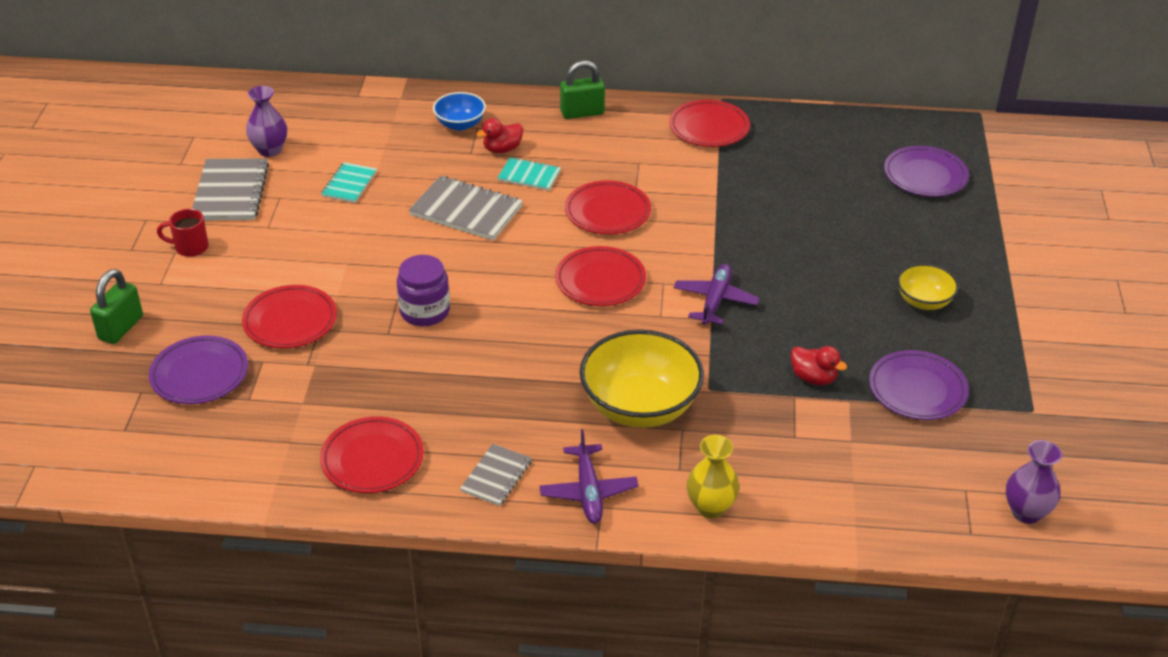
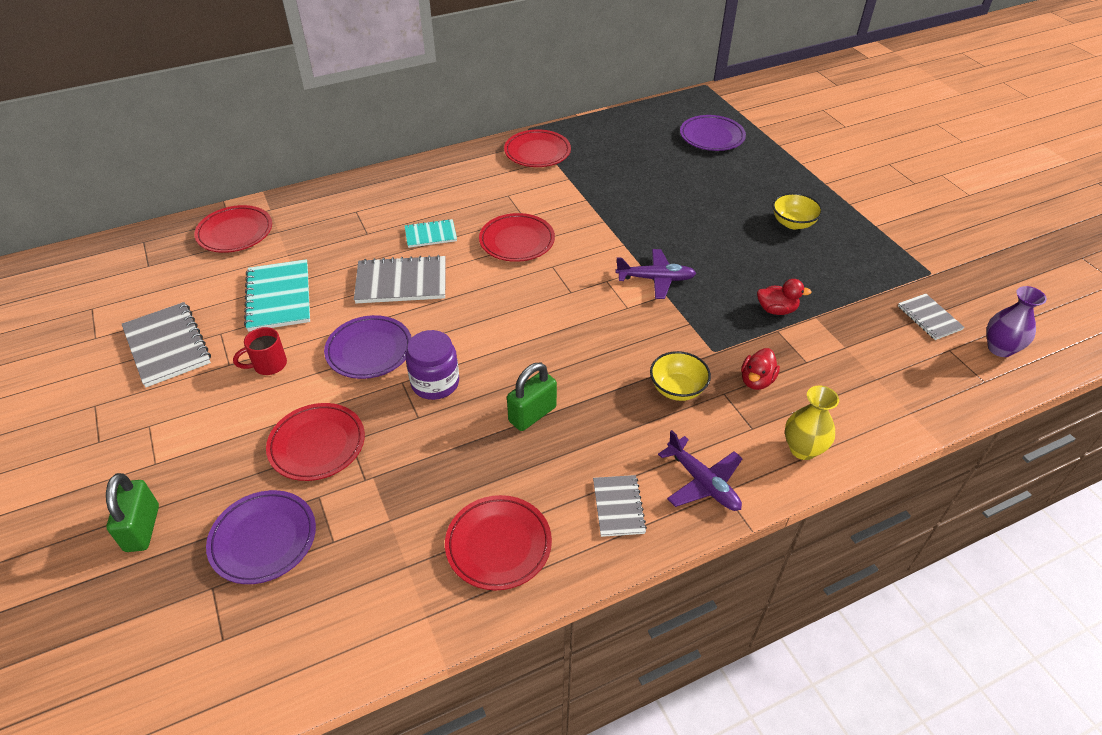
camera: 30 degrees left, 5 degrees up
(190, 247) = (162, 414): red mug -> red mug (269, 365)
(270, 150) = (179, 294): purple vase -> none
(349, 184) = (279, 297): turquoise notebook -> turquoise notebook, size x1.70
(460, 124) = (339, 213): blue bowl -> none
(502, 149) = (391, 221): red duck -> red duck (756, 380)
(582, 113) = (432, 172): green padlock -> green padlock (532, 414)
(600, 281) = (558, 298): red plate -> red plate (235, 233)
(640, 407) = (677, 389): yellow bowl -> yellow bowl, size x0.53
(715, 300) = (656, 279): purple plane -> purple plane turned 105 degrees clockwise
(917, 390) = (849, 289): purple plate -> purple plate (369, 350)
(977, 452) = (929, 318): none -> grey notebook

